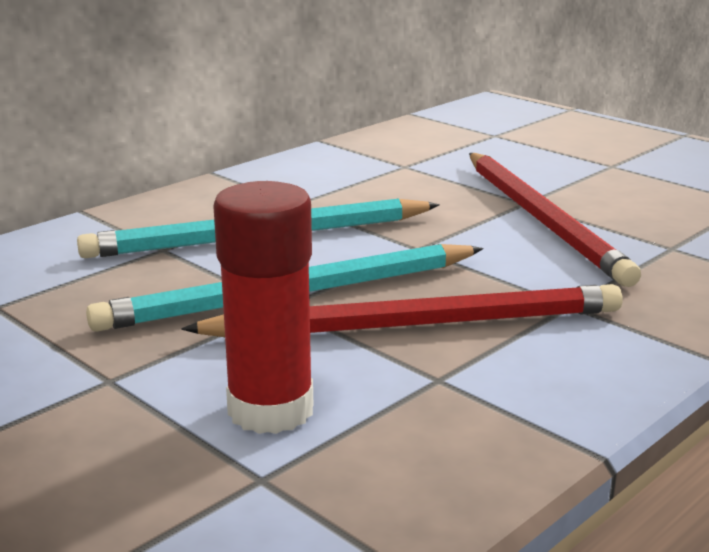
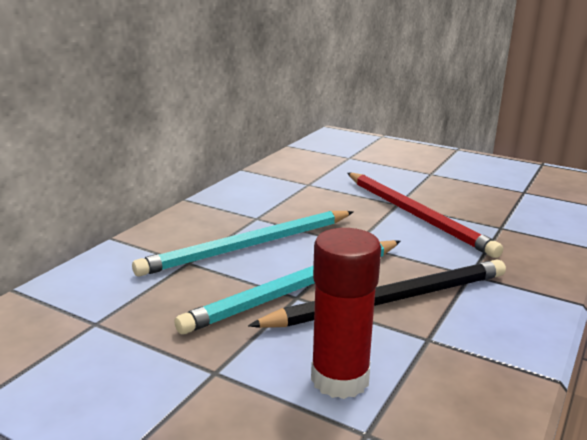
camera: 15 degrees left, 0 degrees up
(417, 324) = (390, 300): red pencil -> black pencil

